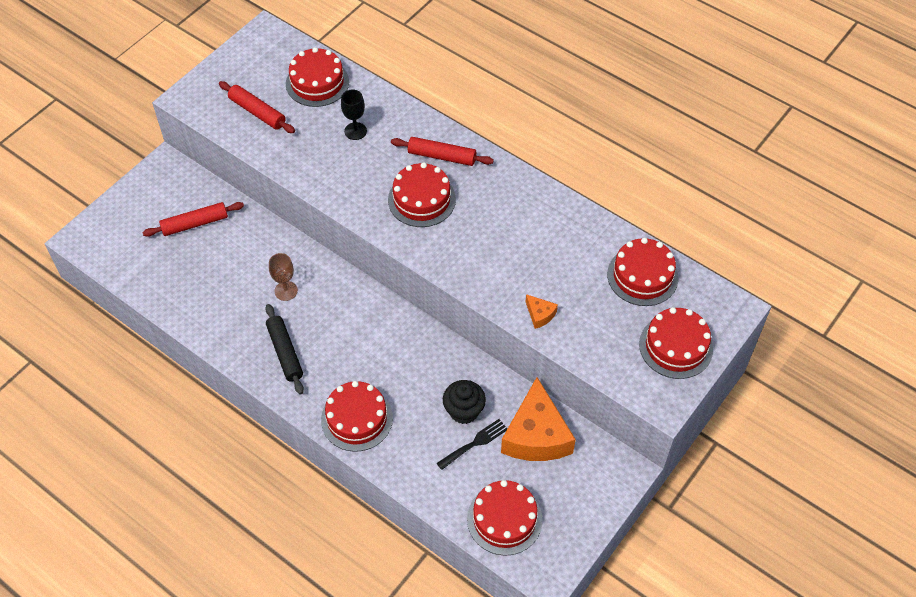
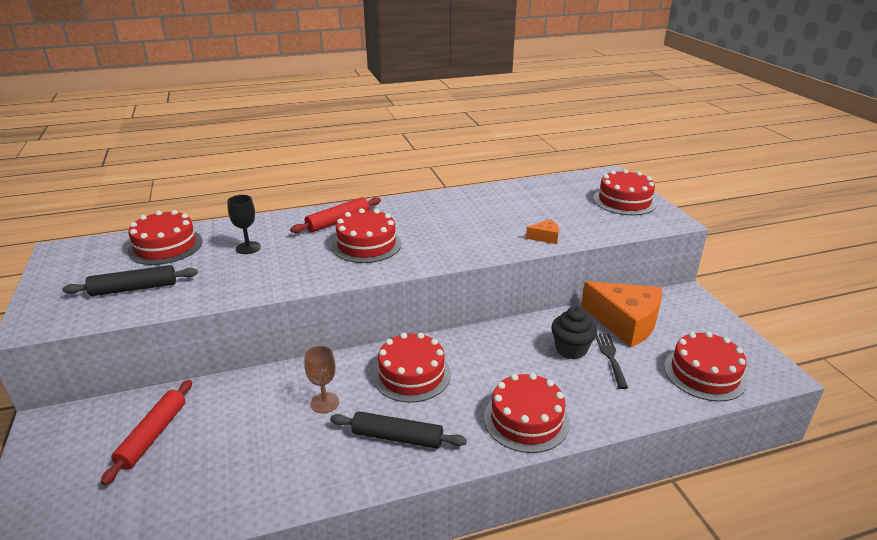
camera: 55 degrees left, 25 degrees down
(257, 112) = (134, 288): red rolling pin -> black rolling pin
(642, 276) = (550, 191): red cake -> red cake (411, 374)

